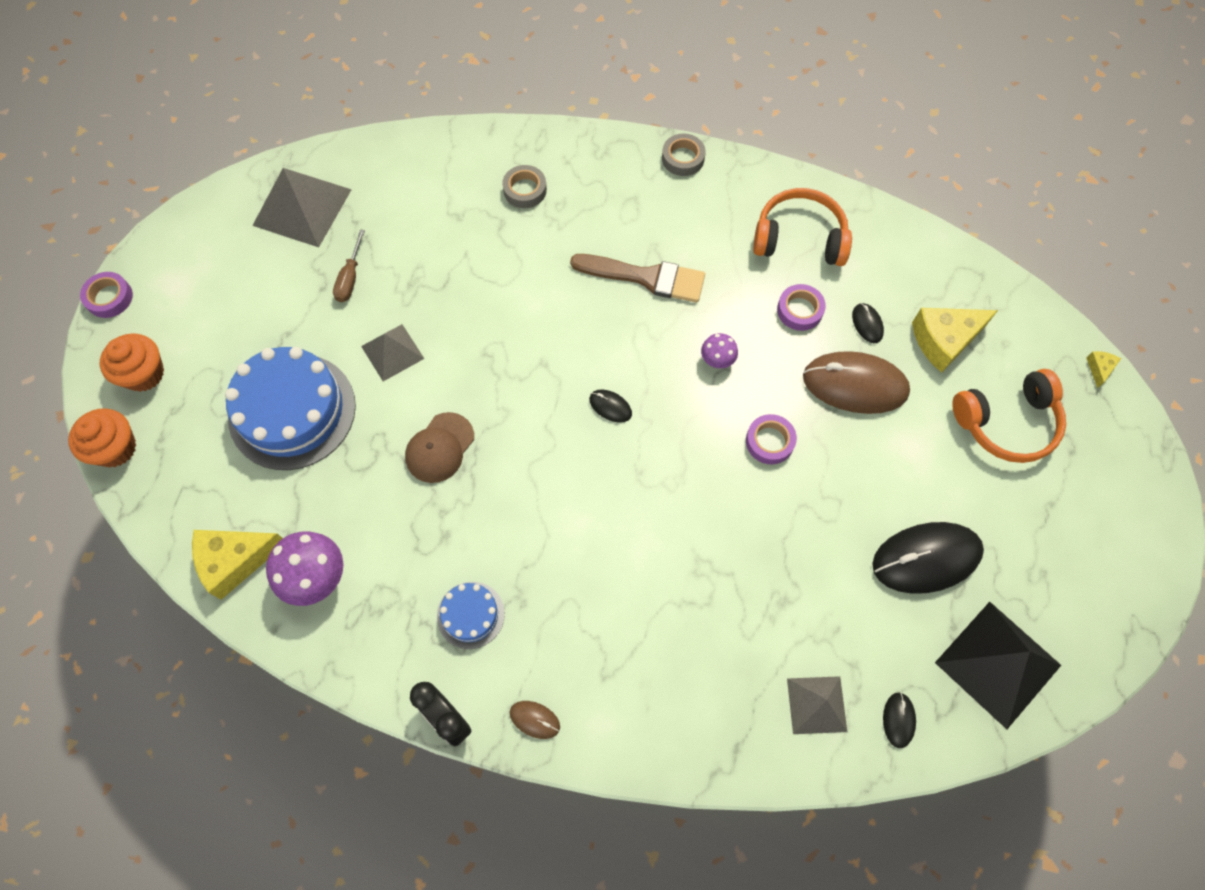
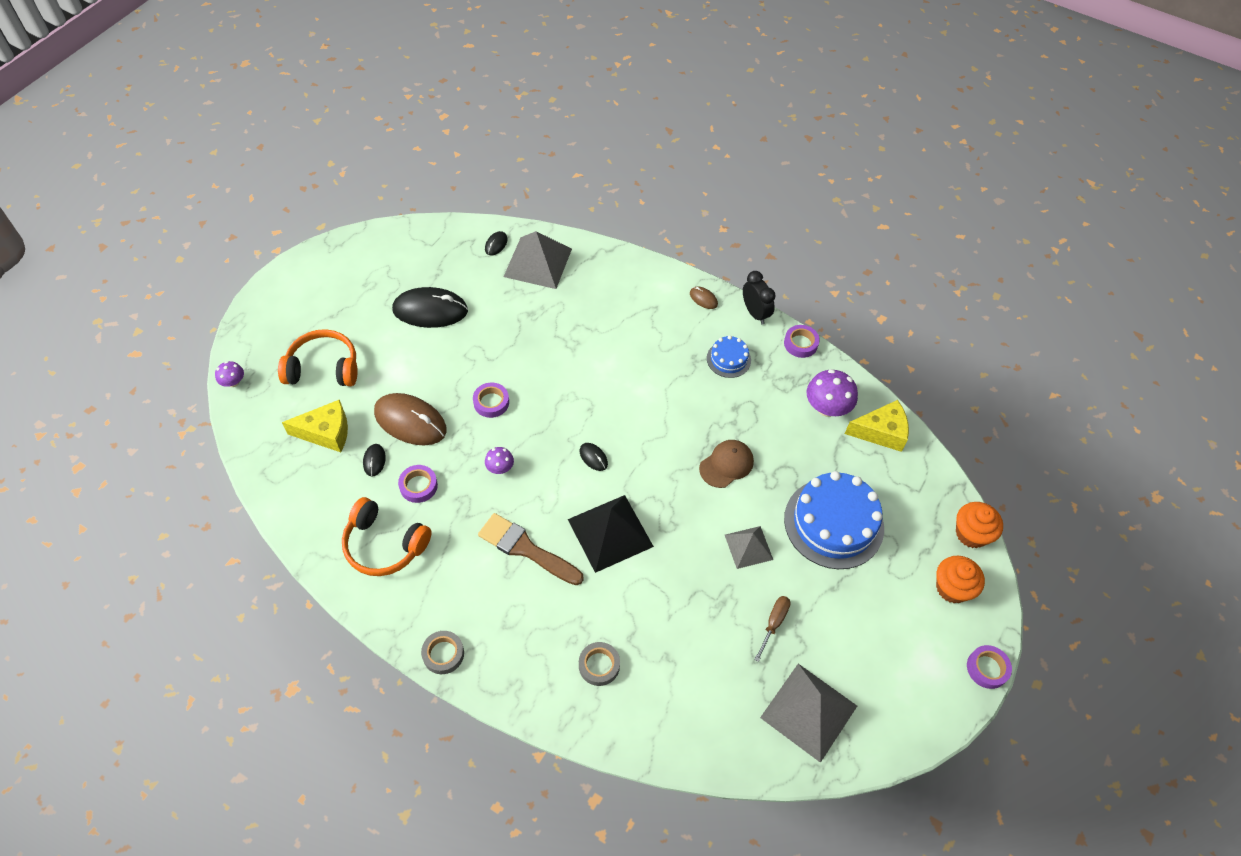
camera: 165 degrees left, 10 degrees down
(367, 680) = (800, 344): none -> purple tape
(816, 704) = (538, 262): grey pyramid -> grey pyramid, size x1.68
(997, 663) = (423, 252): black pyramid -> black pyramid (610, 533)
(1099, 369) = (233, 382): yellow cheese -> purple mushroom

